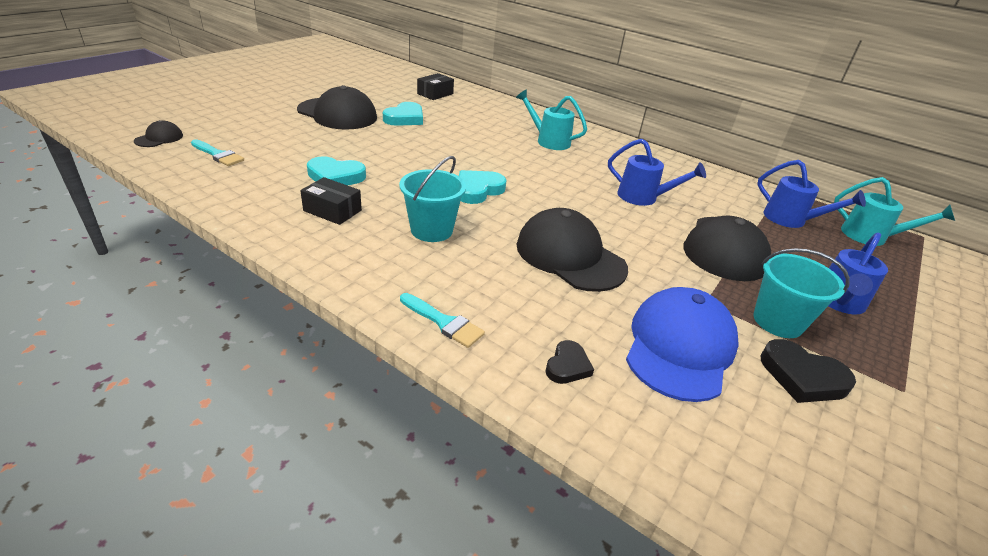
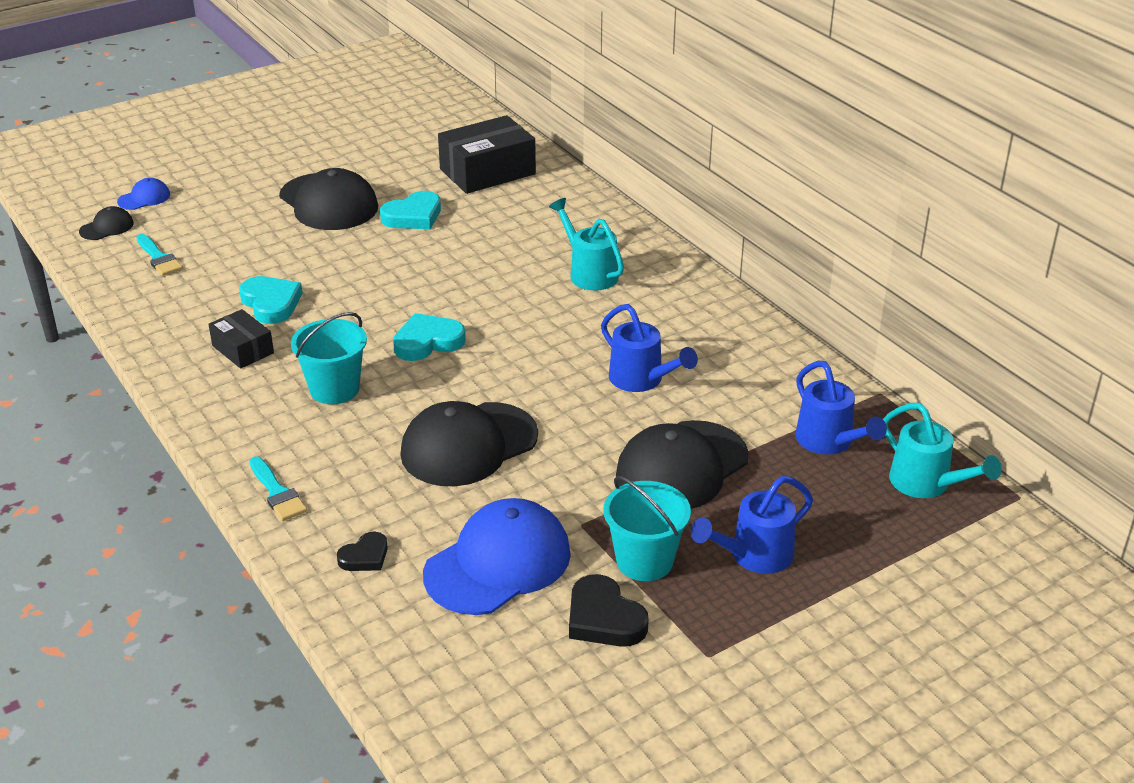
camera: 25 degrees right, 0 degrees up
(184, 118) = (144, 198): none -> blue cap
(335, 177) = (271, 303): turquoise heart -> turquoise heart turned 150 degrees counterclockwise
(435, 94) = (487, 172): black box -> black box, size x1.78
(570, 256) = (468, 445): black cap -> black cap turned 105 degrees counterclockwise

